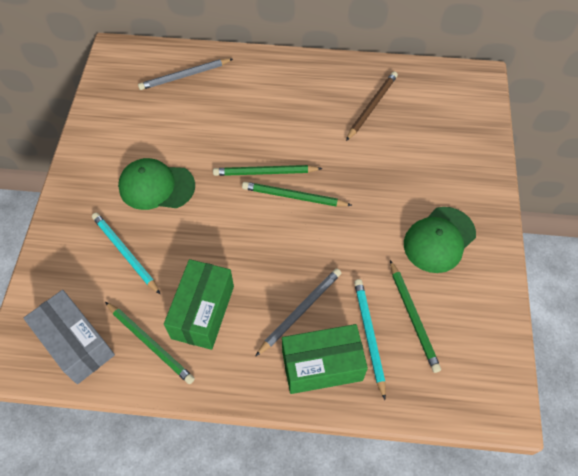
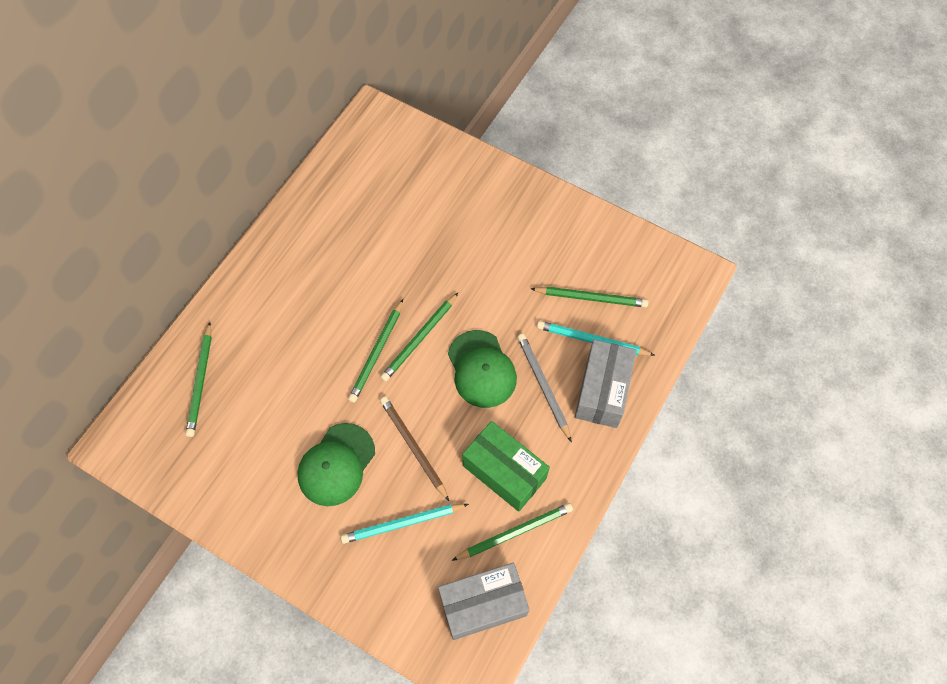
camera: 65 degrees left, 5 degrees up
(185, 76) = (201, 381): grey pencil -> green pencil
(322, 365) = (602, 391): green box -> grey box
(371, 106) = (352, 221): brown pencil -> brown pencil (413, 447)
(439, 240) = (528, 240): green cap -> green cap (481, 369)

